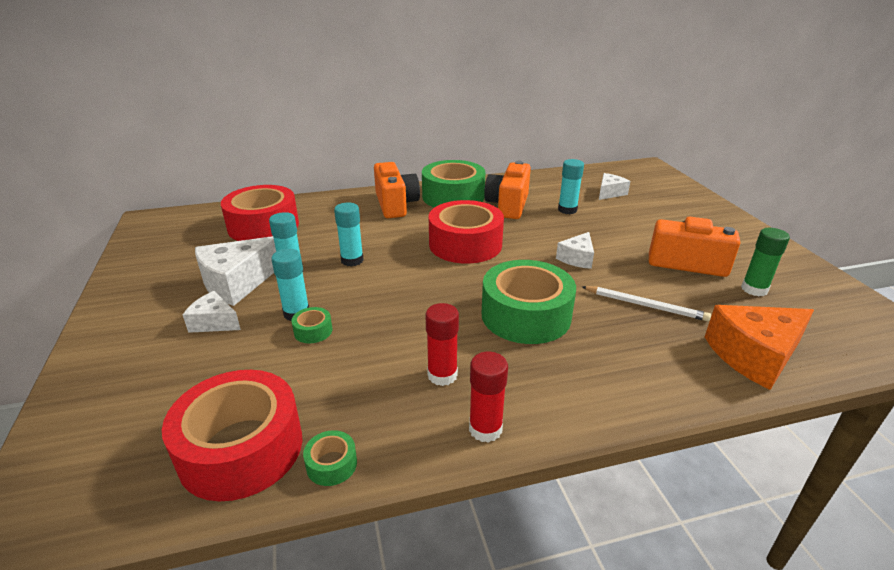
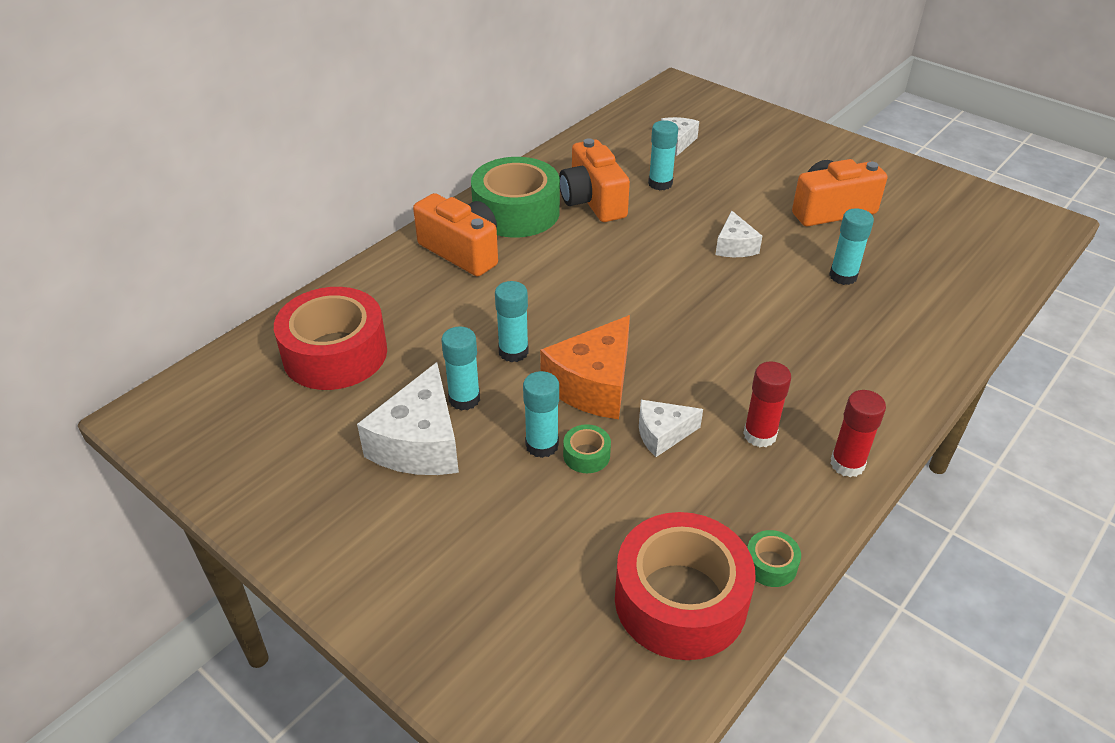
camera: 35 degrees left, 10 degrees up
(214, 322) = (466, 502): white cheese -> white cheese (662, 434)
(465, 244) = (609, 275): red tape -> none
(526, 315) = (759, 336): green tape -> none
(645, 305) = (843, 276): white pencil -> turquoise glue stick
(754, 289) = (906, 218): green glue stick -> none
(754, 356) = (962, 290): orange cheese -> orange cheese (593, 385)

